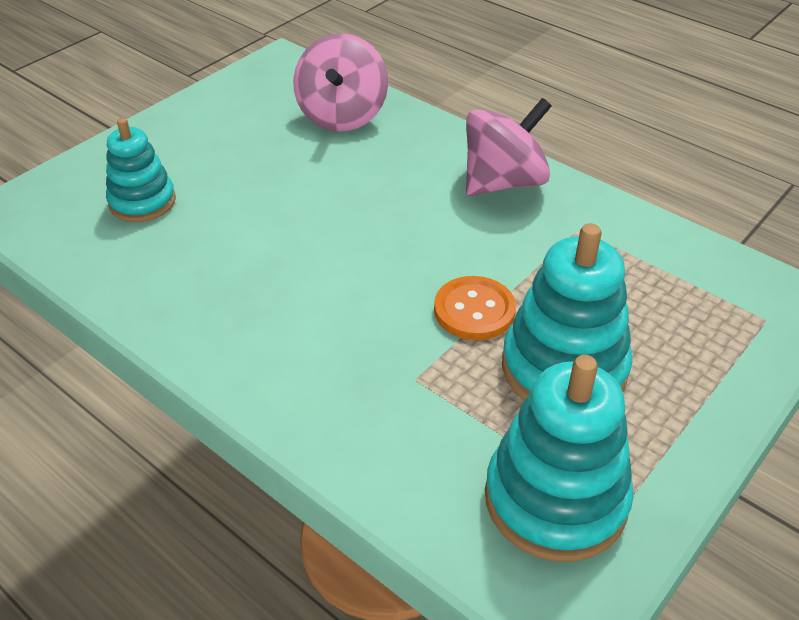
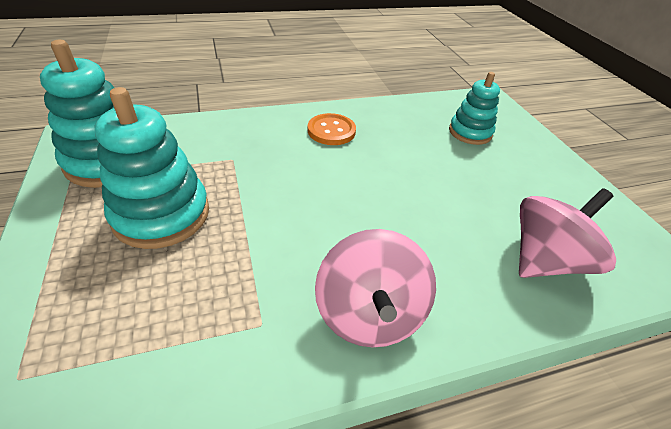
camera: 120 degrees right, 0 degrees up
(342, 116) = (545, 260): pink spinning top -> pink spinning top turned 105 degrees clockwise
(474, 310) = (250, 206): orange button -> orange button (331, 131)

